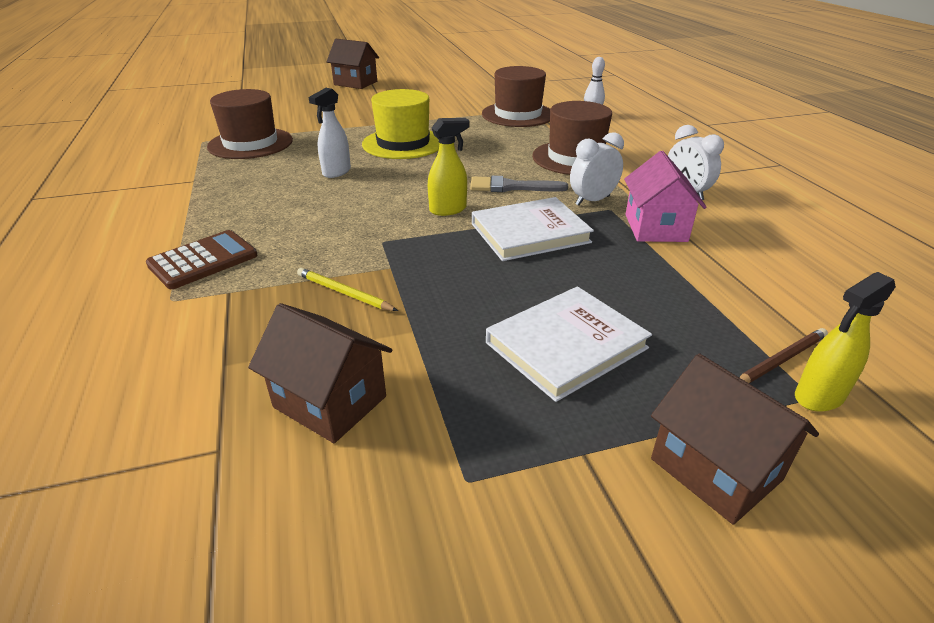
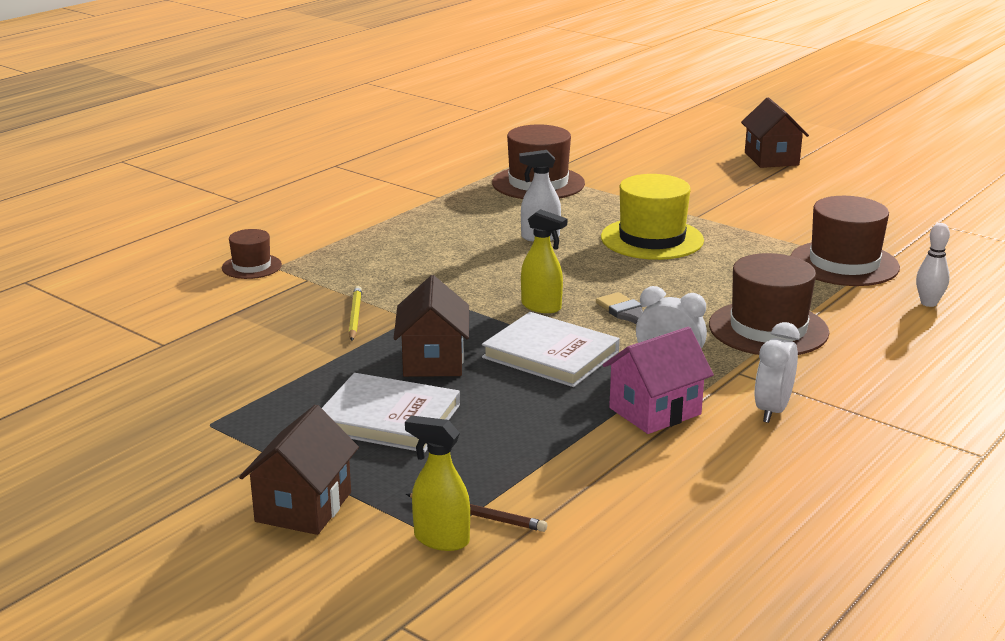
camera: 55 degrees right, 10 degrees down
(141, 314) = (251, 266): none -> brown hat
(203, 260) = (333, 254): brown calculator -> none
(330, 402) = (233, 358): brown house -> brown house (433, 361)

